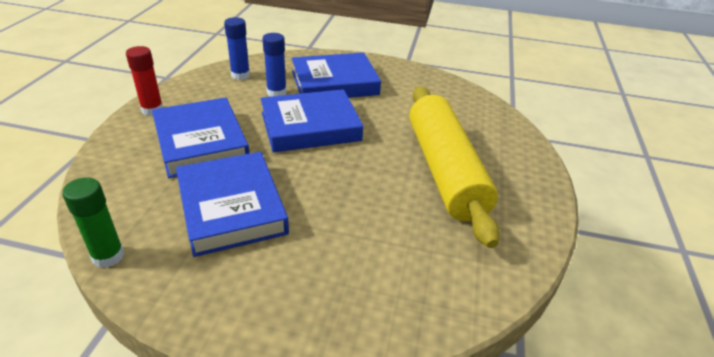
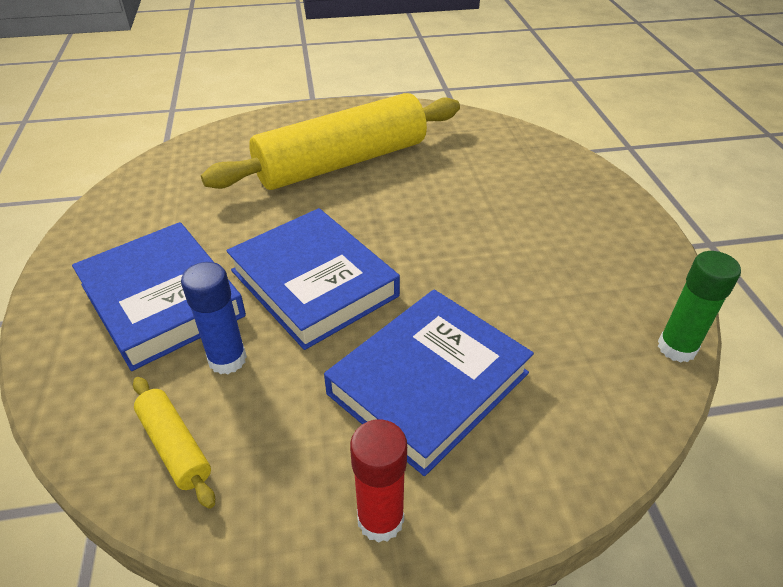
camera: 110 degrees left, 5 degrees up
(231, 207) = (524, 288): blue book -> none
(240, 75) = (175, 446): blue glue stick -> yellow rolling pin

